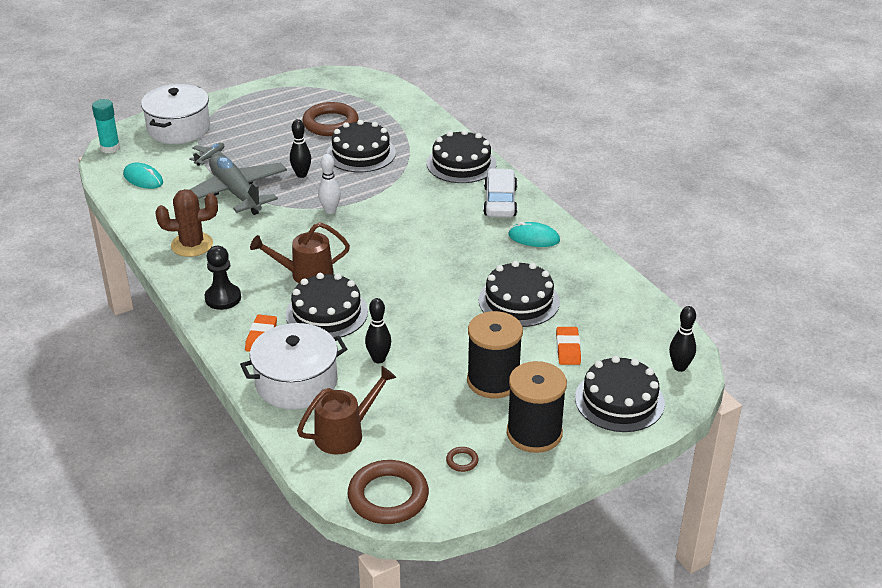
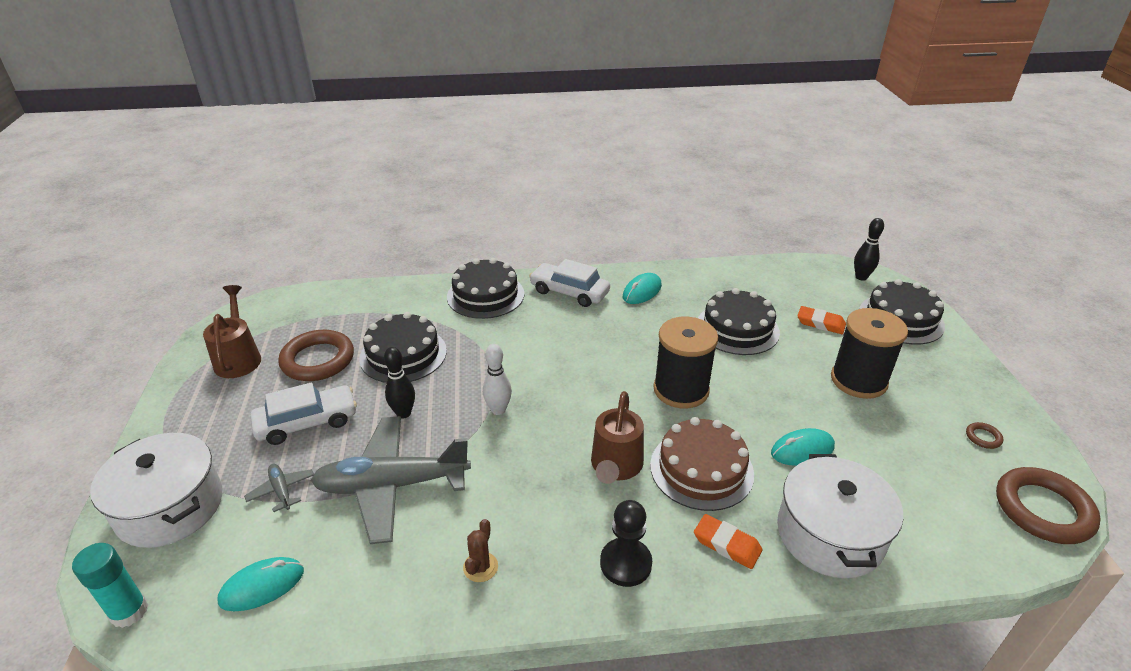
camera: 65 degrees left, 0 degrees up
(192, 245) = (480, 567): brown cactus -> brown cactus, size x0.55
(270, 143) = (307, 422): none -> white car
(326, 313) = (701, 469): black cake -> brown cake
(345, 433) = (932, 515): brown watering can -> brown watering can (238, 357)
(378, 359) = (802, 450): black bowling pin -> turquoise mouse
(534, 433) = (942, 379): black spool -> black spool (681, 390)

